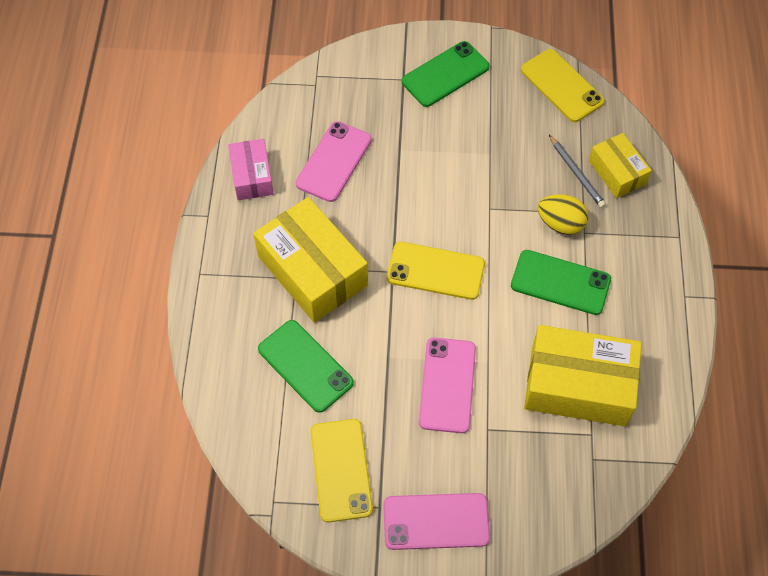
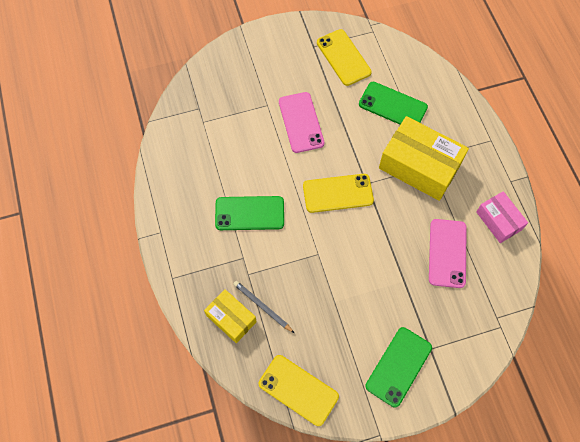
camera: 160 degrees right, 5 degrees up
(436, 521) = (279, 49): pink phone -> none
(560, 223) = (262, 259): yellow egg -> none
(578, 385) = (219, 148): yellow box -> none

